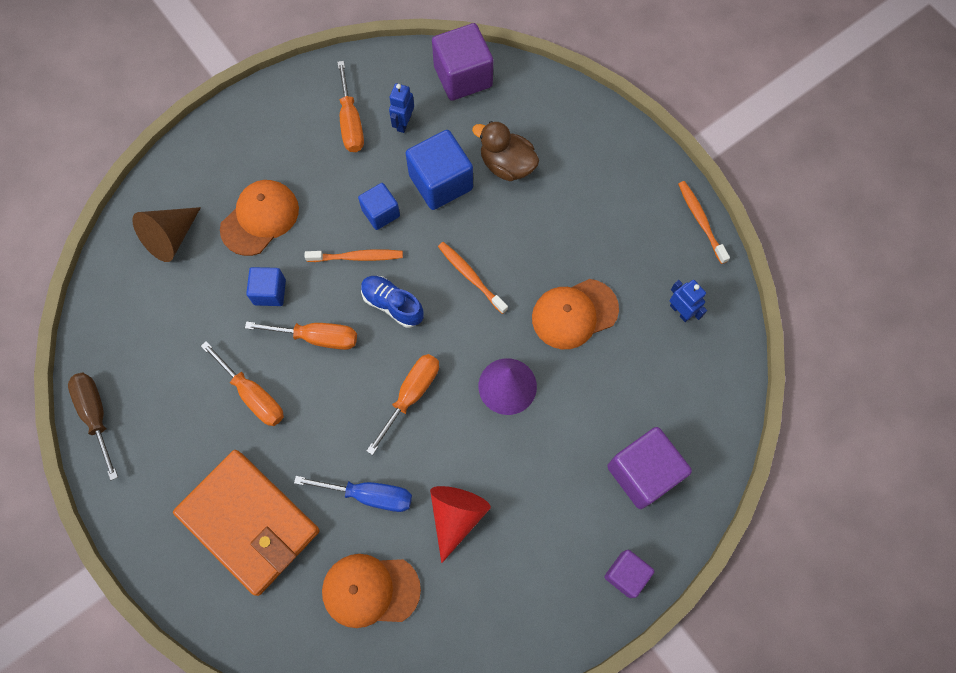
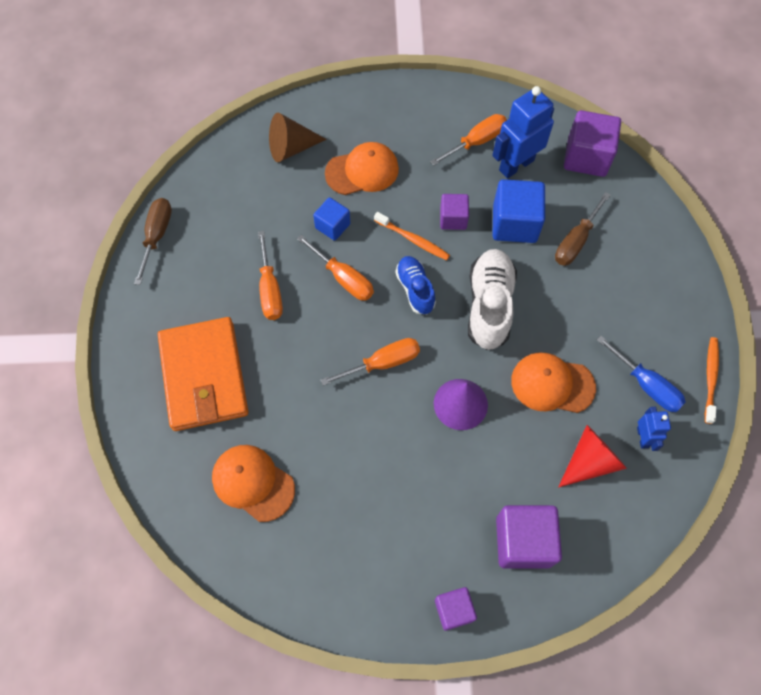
camera: 35 degrees right, 5 degrees down
(351, 122) = (476, 142): orange screwdriver -> orange screwdriver turned 150 degrees counterclockwise
(369, 495) = (300, 414): blue screwdriver -> blue screwdriver (646, 385)
(381, 213) = (453, 219): blue cube -> purple cube
(403, 123) = (516, 165): blue robot -> blue robot, size x1.90
(456, 516) = (353, 473): red cone -> red cone (590, 461)
(470, 276) = (489, 305): orange toothbrush -> white shoe
(507, 165) = (576, 241): brown duck -> brown screwdriver

